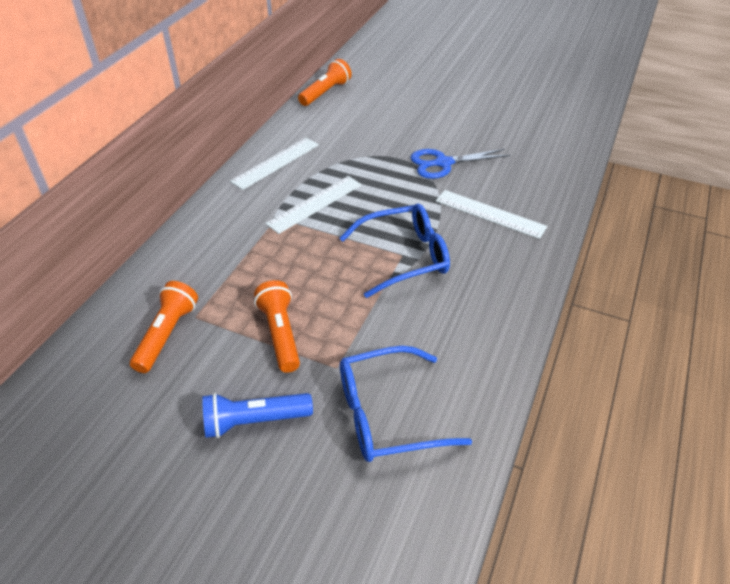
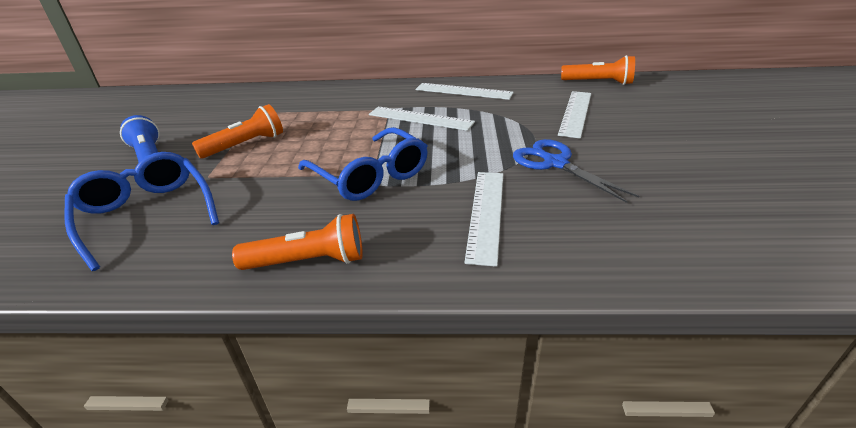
camera: 70 degrees right, 10 degrees down
(167, 334) = (239, 109): orange flashlight -> orange flashlight (308, 261)
(372, 125) = (575, 113): none -> white ruler

